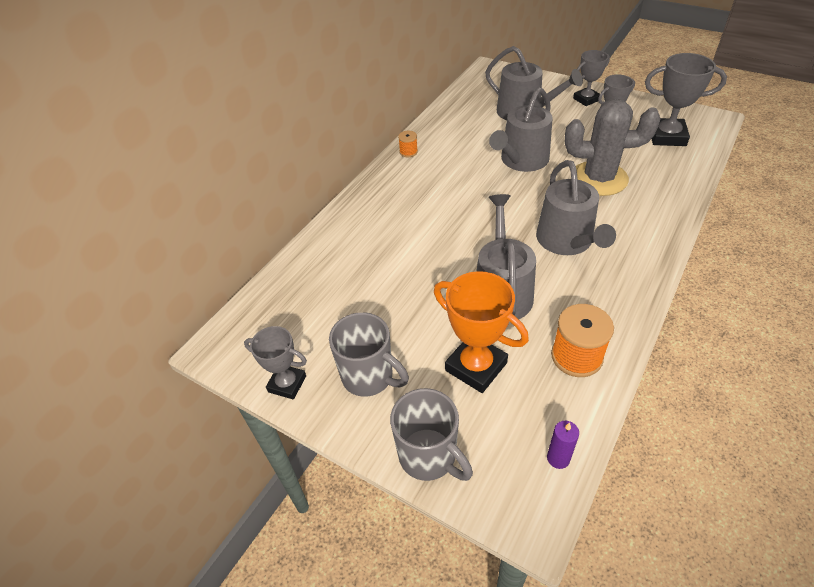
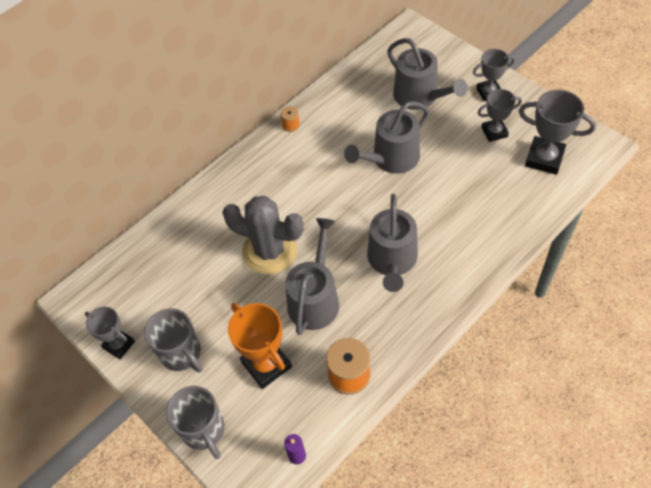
camera: 15 degrees right, 10 degrees up
(599, 179) = (453, 196): grey cactus -> grey cactus (270, 251)

